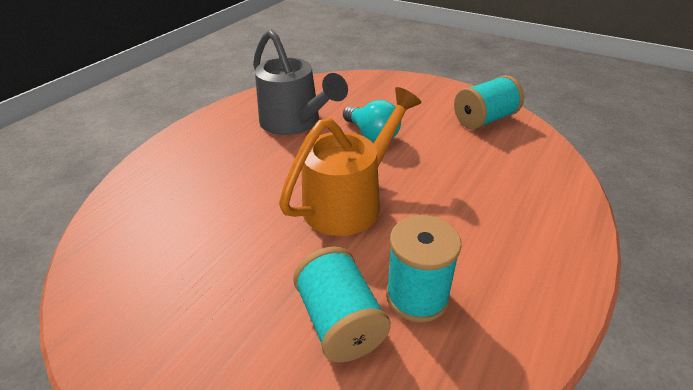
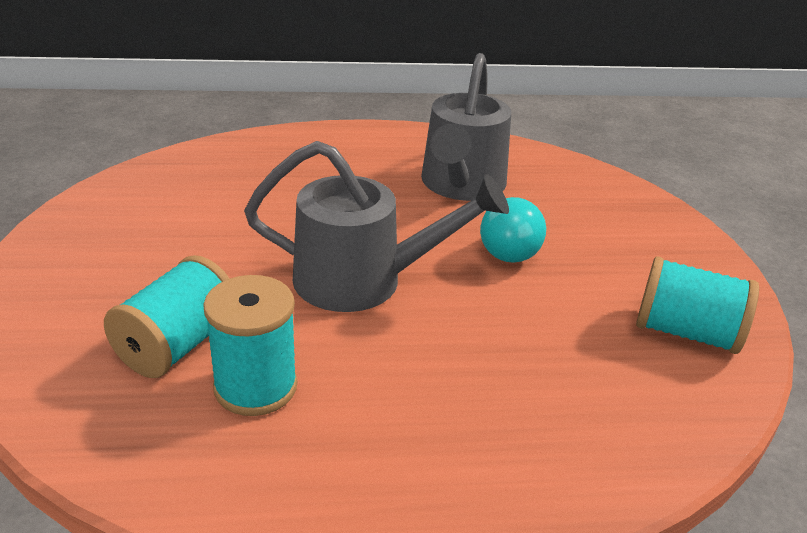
camera: 50 degrees right, 5 degrees down
(350, 200) = (365, 280): orange watering can -> grey watering can

